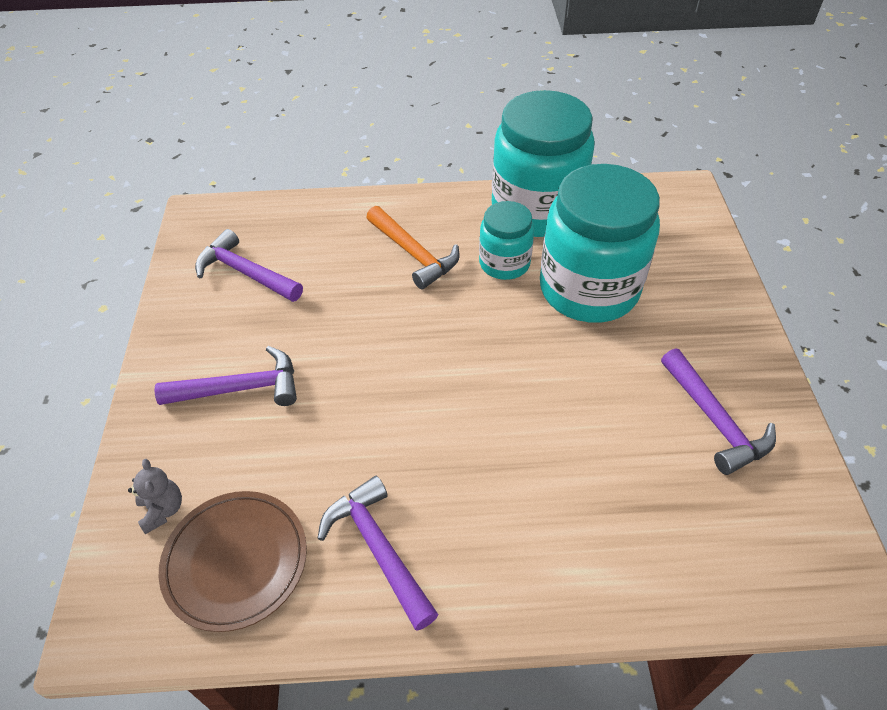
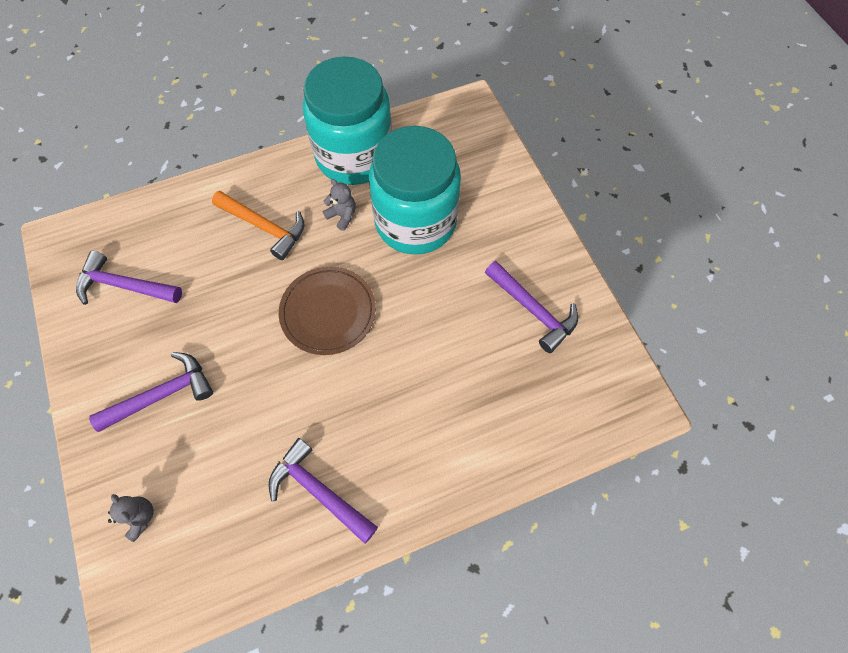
camera: 20 degrees left, 15 degrees up
(236, 561) = (214, 537): brown plate -> brown plate (328, 312)
(504, 263) = (342, 216): turquoise jar -> grey teddy bear

